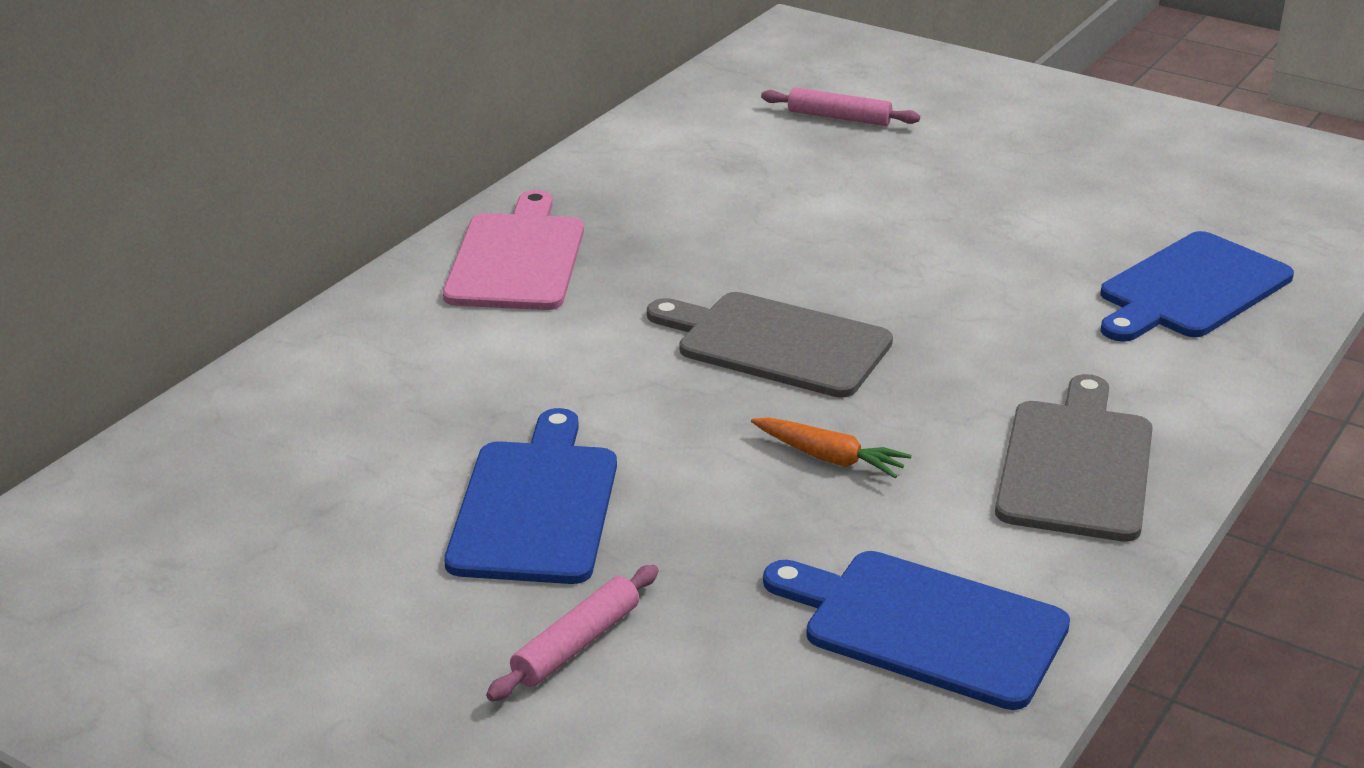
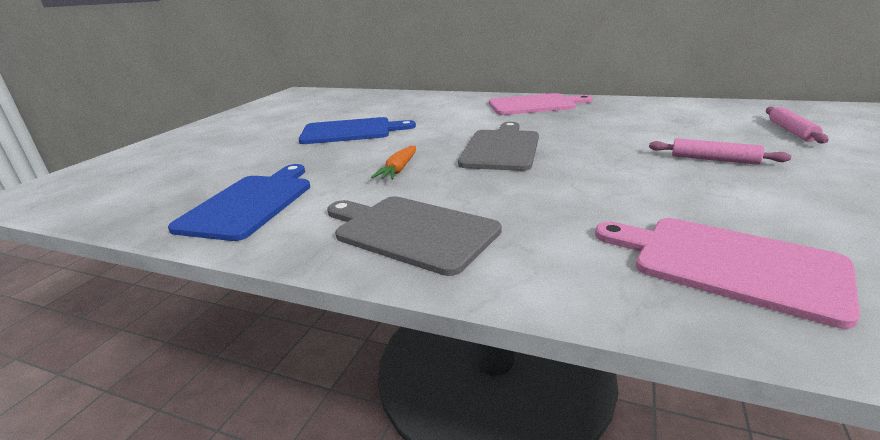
camera: 80 degrees right, 5 degrees down
(576, 644) = (260, 148): pink rolling pin -> pink rolling pin (713, 159)
(1076, 465) = (411, 231): grey cutting board -> grey cutting board turned 150 degrees counterclockwise
(1191, 289) = (728, 264): blue cutting board -> pink cutting board

